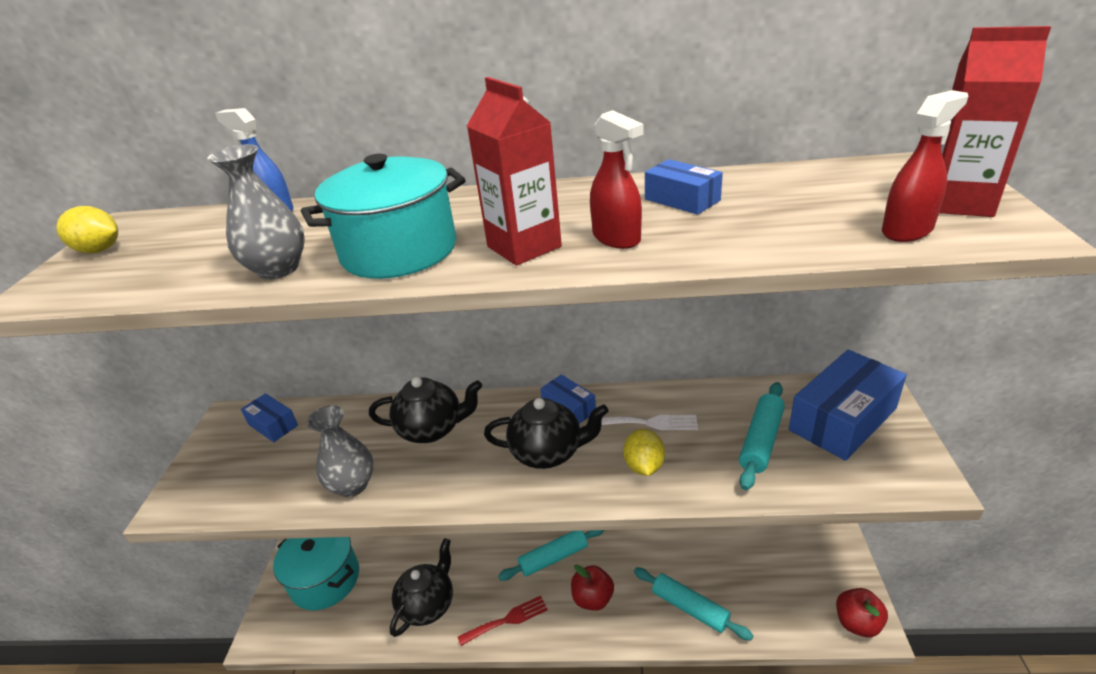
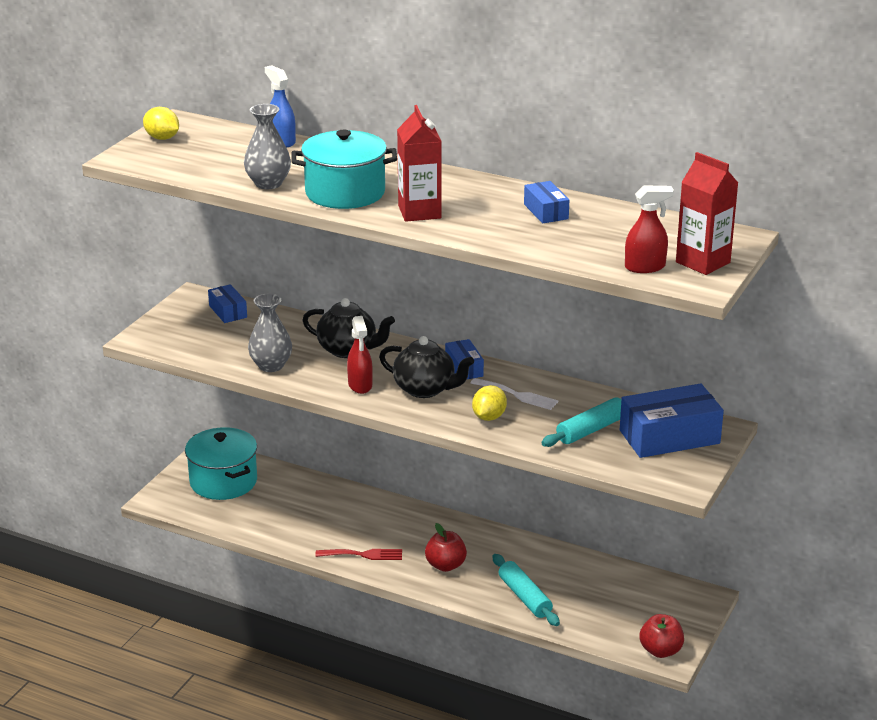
camera: 20 degrees right, 5 degrees down
(428, 604) = (302, 525): black teapot -> none
(553, 558) = (431, 530): turquoise rolling pin -> none
(616, 238) = (477, 223): red spray bottle -> red spray bottle (360, 385)

